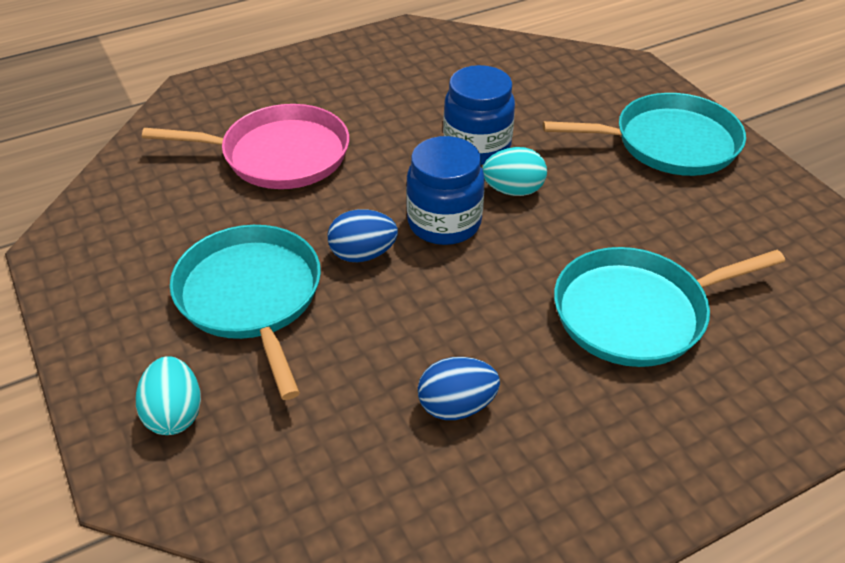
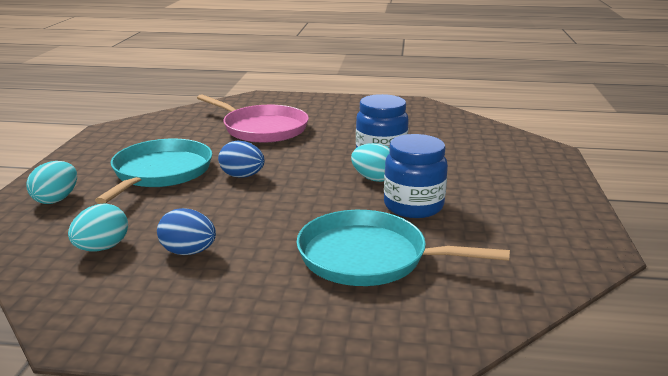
camera: 35 degrees right, 20 degrees down
(351, 457) = (102, 248): none -> turquoise egg
(444, 223) = (308, 179): blue jar -> blue jar (413, 206)
(669, 143) = (524, 190): turquoise pan -> none

